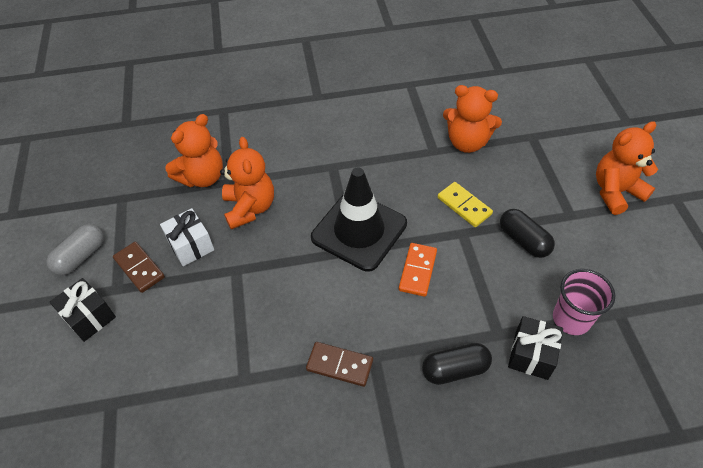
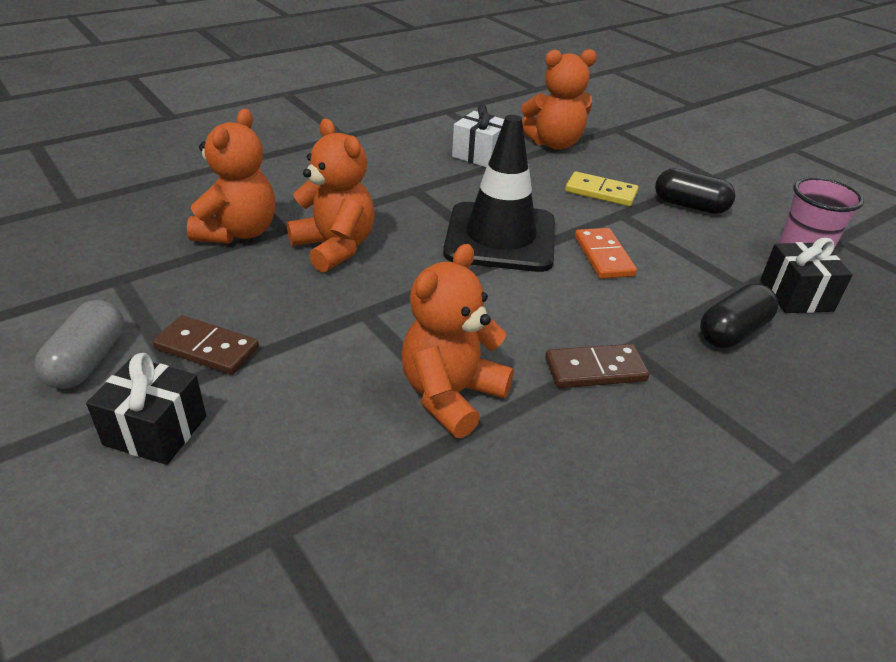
camera: 30 degrees left, 15 degrees down
(191, 245) = (275, 304): white gift -> white gift (480, 155)
(615, 192) = (736, 153): orange teddy bear -> orange teddy bear (451, 395)

